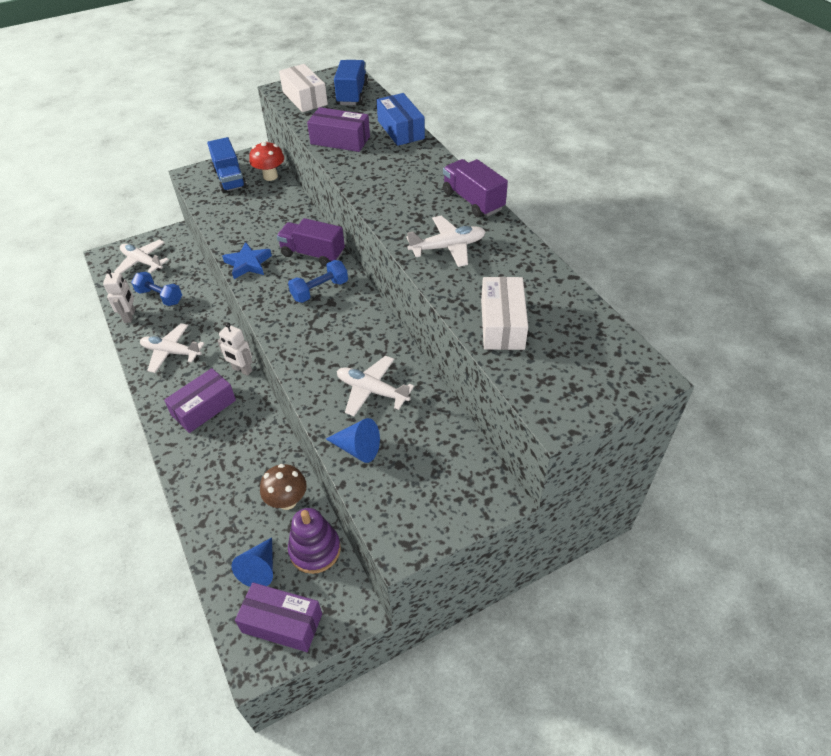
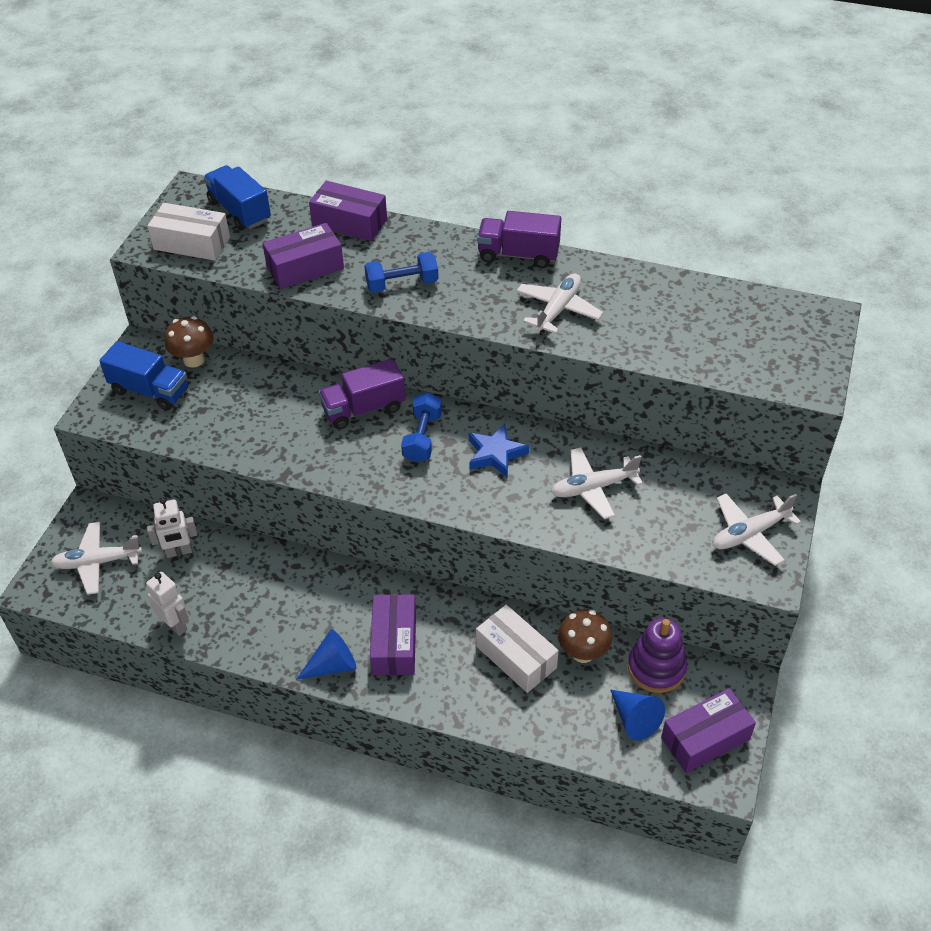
camera: 45 degrees left, 0 degrees up
(160, 297) = (179, 581): blue dumbbell -> blue dumbbell (402, 284)
(171, 352) = (281, 622): white plane -> white plane (750, 534)
(242, 370) = (380, 583): white robot -> white robot (179, 552)
(248, 264) = (312, 461): blue star -> blue star (495, 454)
(270, 176) = (194, 360): red mushroom -> brown mushroom
(358, 448) = (646, 540): blue cone -> blue cone (333, 665)
(400, 130) = (349, 222): blue box -> purple box
(502, 324) = (687, 345): white box -> white box (516, 657)

